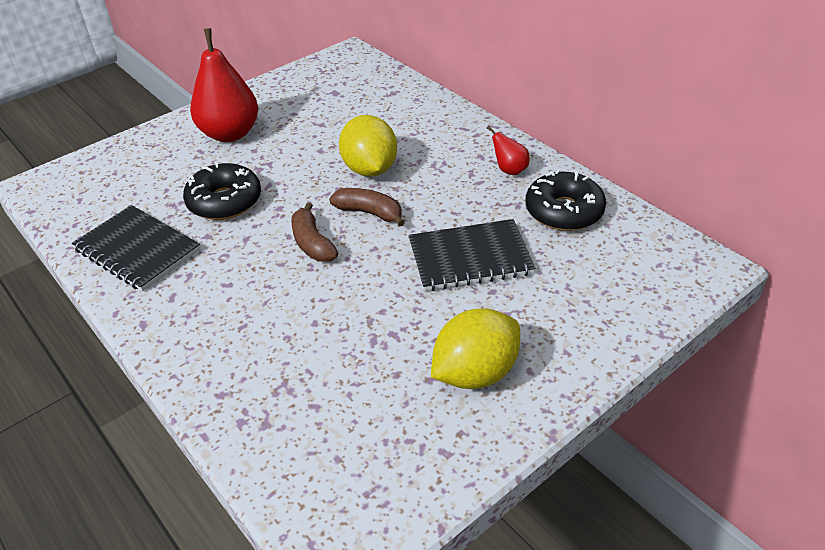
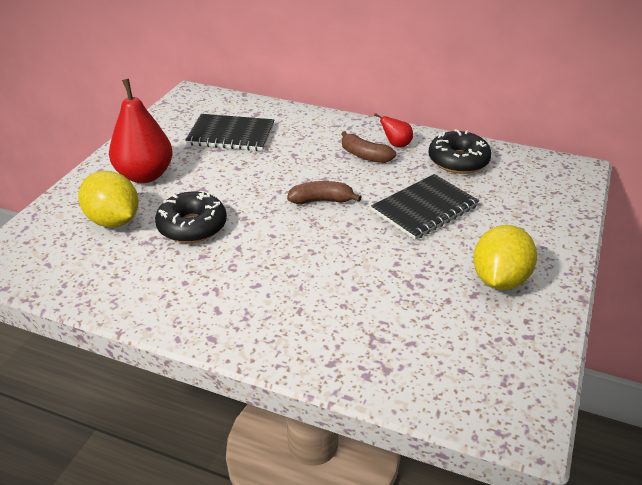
camera: 30 degrees left, 5 degrees down
(137, 250) = (149, 285): black notebook -> black notebook (231, 135)
(312, 243) = (297, 234): brown banana -> brown banana (365, 156)
(370, 169) = (292, 171): yellow lemon -> yellow lemon (113, 221)

